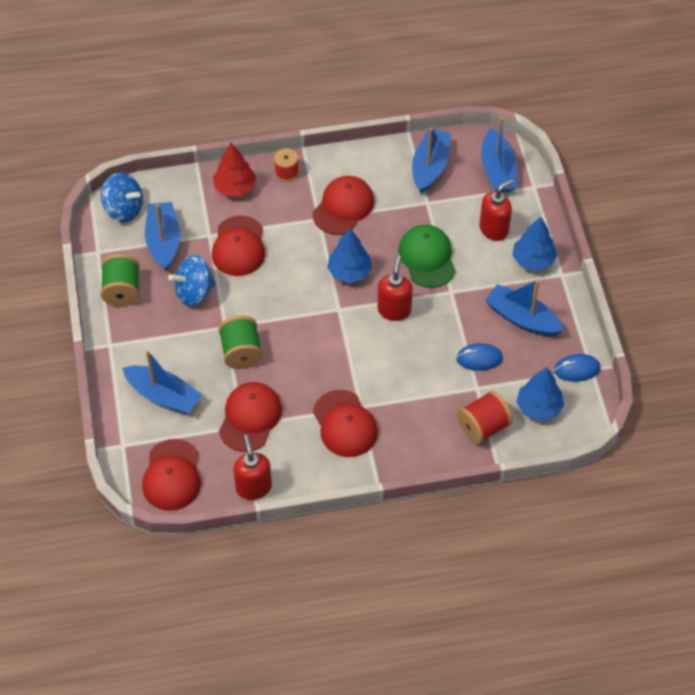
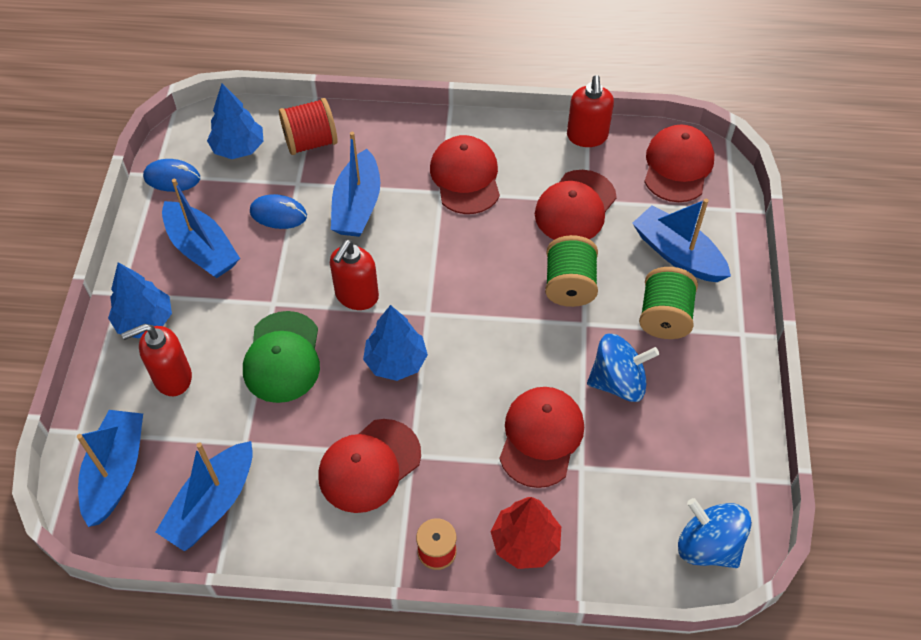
camera: 165 degrees left, 0 degrees up
(122, 290) = (720, 407): green spool -> green spool (664, 317)
(163, 241) = (651, 472): blue boat -> blue boat (357, 205)

